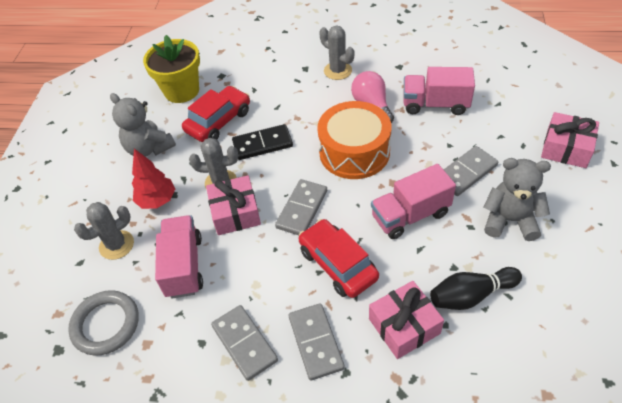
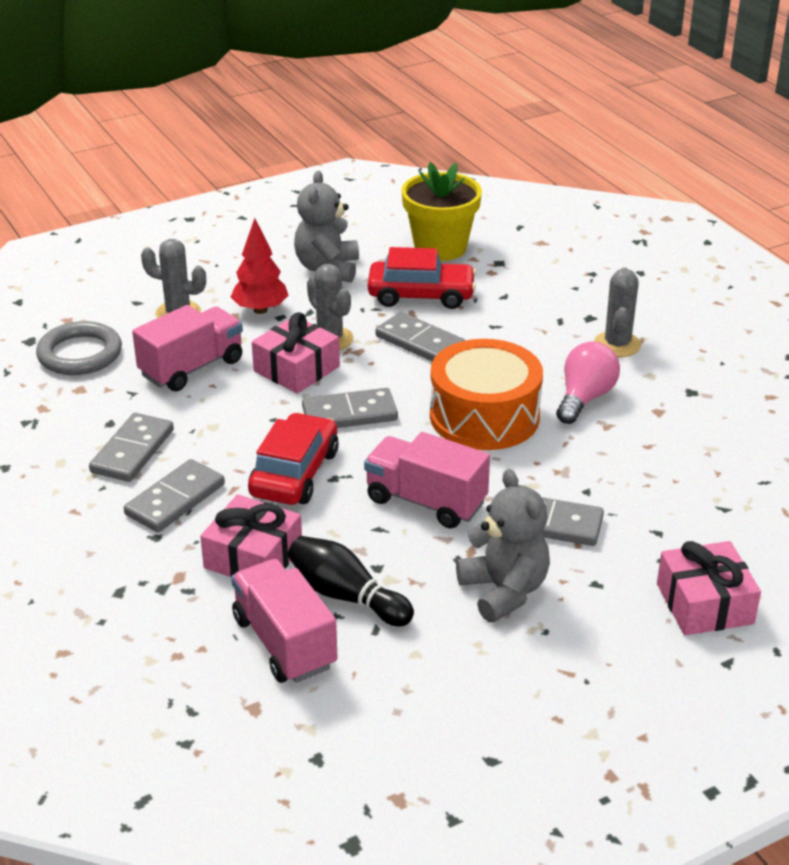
camera: 50 degrees right, 15 degrees down
(262, 144) = (420, 342): black domino -> grey domino
(435, 104) = (651, 451): pink truck -> pink truck (284, 642)

